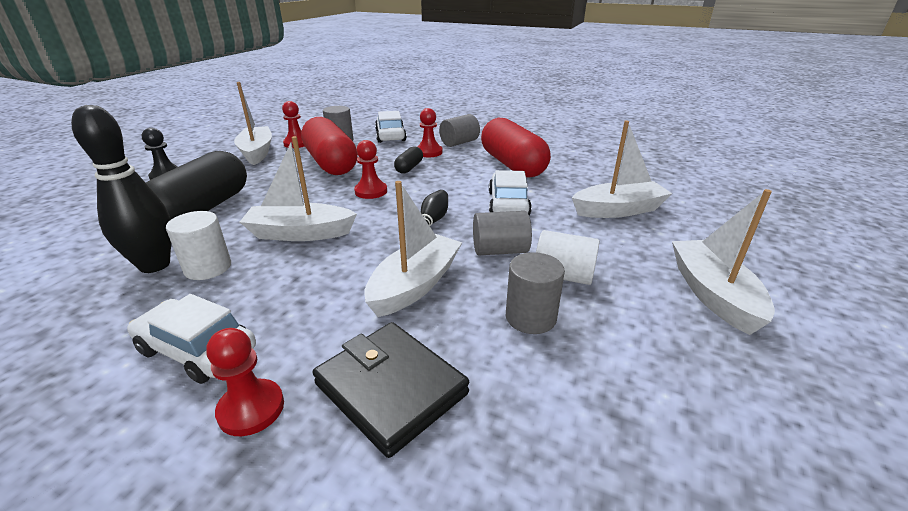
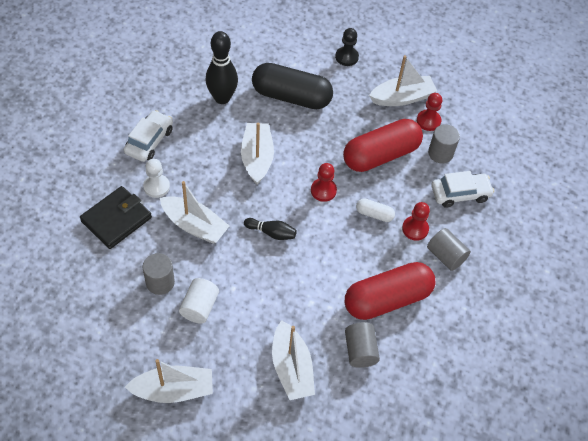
camera: 85 degrees right, 25 degrees up
(208, 268) = (218, 123): white cylinder -> none
(251, 409) = (111, 171): red pawn -> none
(320, 333) = (156, 186): none -> white pawn
(409, 168) = (374, 214): black capsule -> white capsule
(500, 250) = (231, 273): grey cylinder -> grey cylinder (360, 350)
(508, 204) = (302, 286): white car -> none

